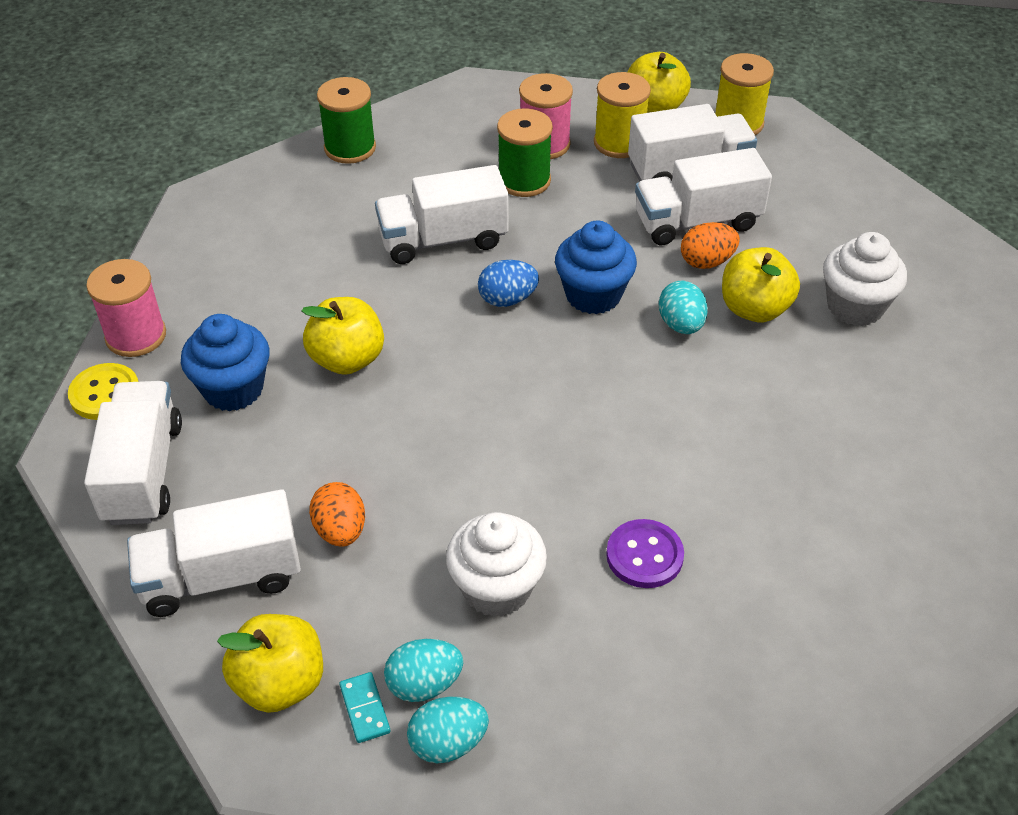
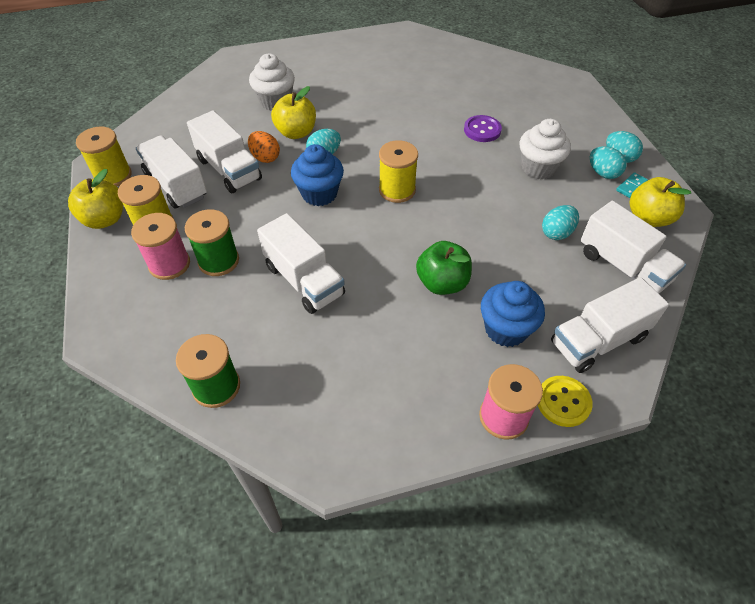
camera: 115 degrees left, 5 degrees up
(340, 530) = (557, 233): orange egg -> turquoise egg
(347, 359) = (442, 283): yellow apple -> green apple
(507, 299) = (344, 228): blue egg -> none
(552, 379) = (397, 190): none -> yellow spool

